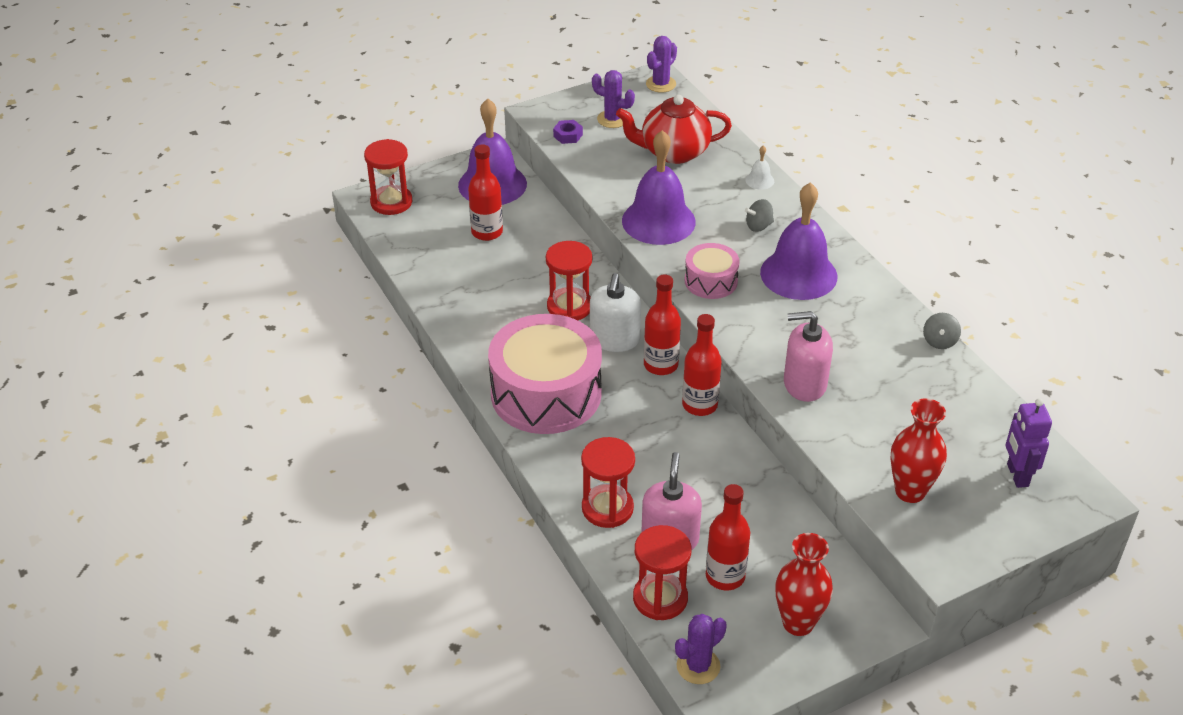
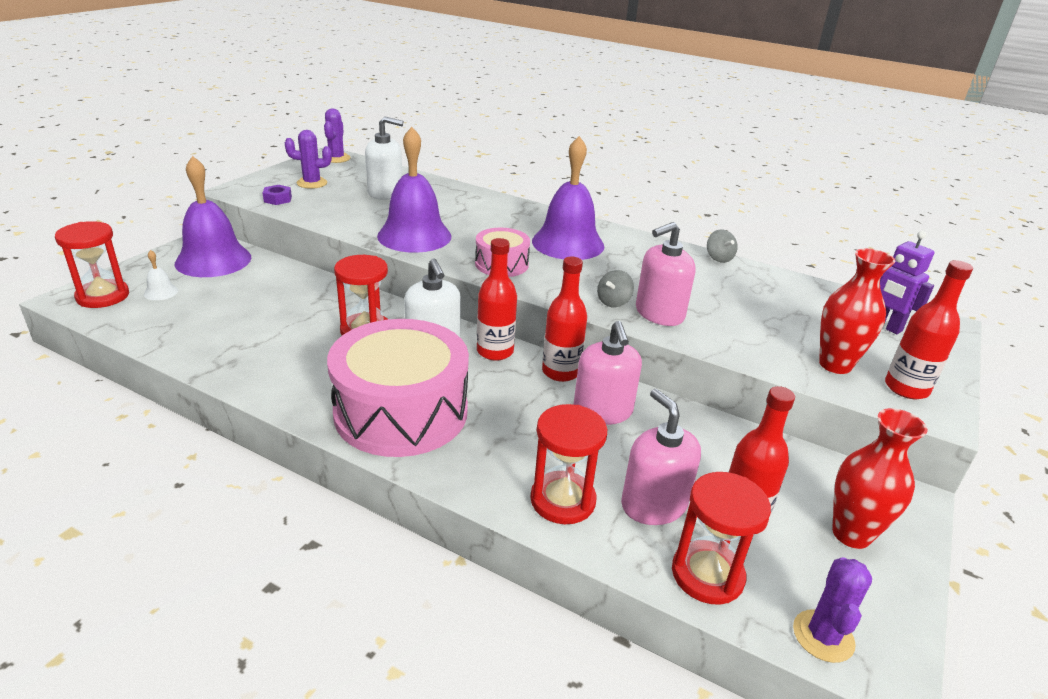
camera: 35 degrees left, 10 degrees down
(487, 232) = (232, 295): red bottle -> red bottle (906, 388)
(673, 152) = (385, 193): red teapot -> white soap dispenser
(702, 453) = (603, 411): none -> pink soap dispenser
(758, 226) = (503, 222): grey spinning top -> grey spinning top (613, 302)
(759, 180) = (474, 196): white bell -> white bell (161, 292)

